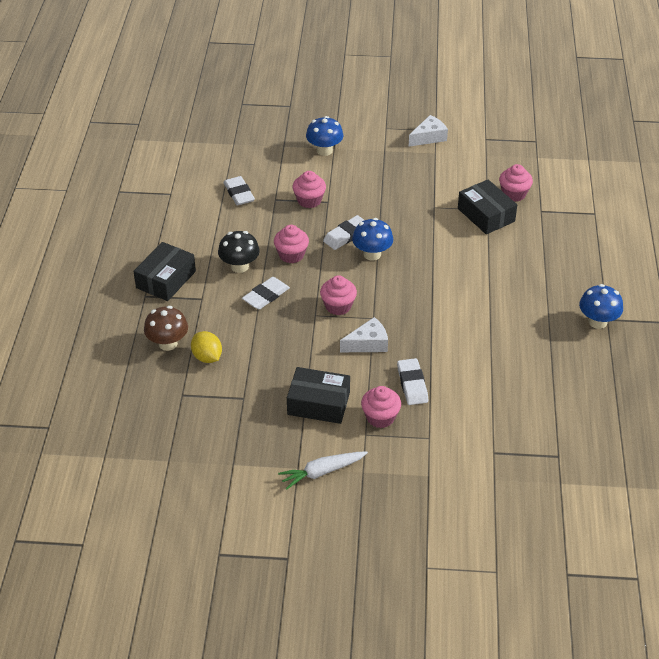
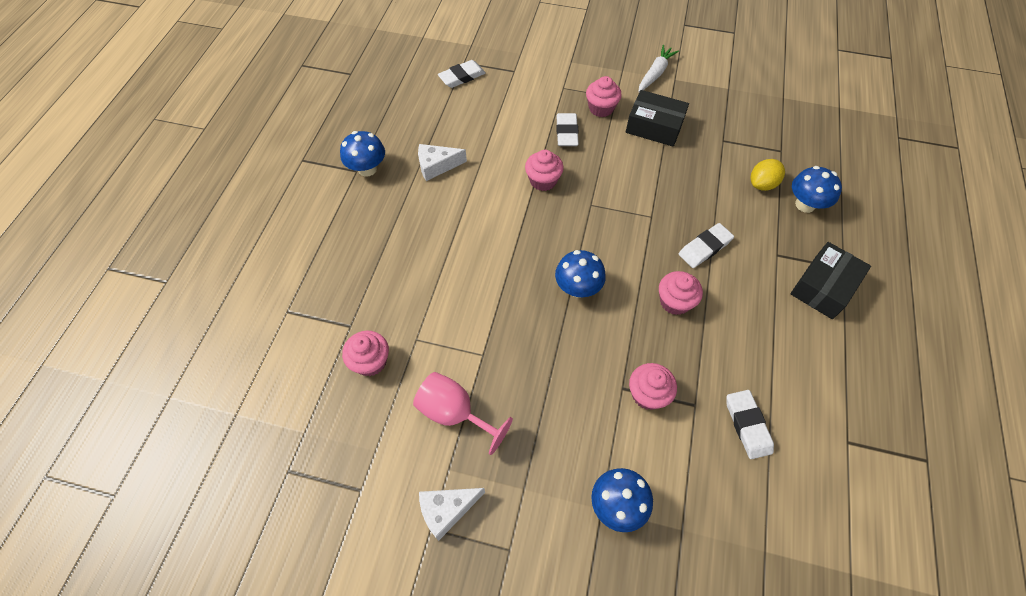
camera: 170 degrees left, 15 degrees up
(168, 343) = (805, 204): brown mushroom -> blue mushroom
(207, 357) = (762, 184): yellow lemon -> yellow lemon turned 75 degrees clockwise
(239, 266) = (737, 293): black mushroom -> none
(322, 472) = (655, 74): white carrot -> white carrot turned 45 degrees counterclockwise
(338, 306) = (626, 223): pink cupcake -> pink cupcake (543, 181)
(346, 235) = (605, 323): white eraser -> white eraser (462, 77)
(368, 344) = (600, 177): white cheese -> white cheese (437, 166)
(442, 176) = (454, 413): none -> pink goblet
(486, 215) = (421, 329): black box -> none

